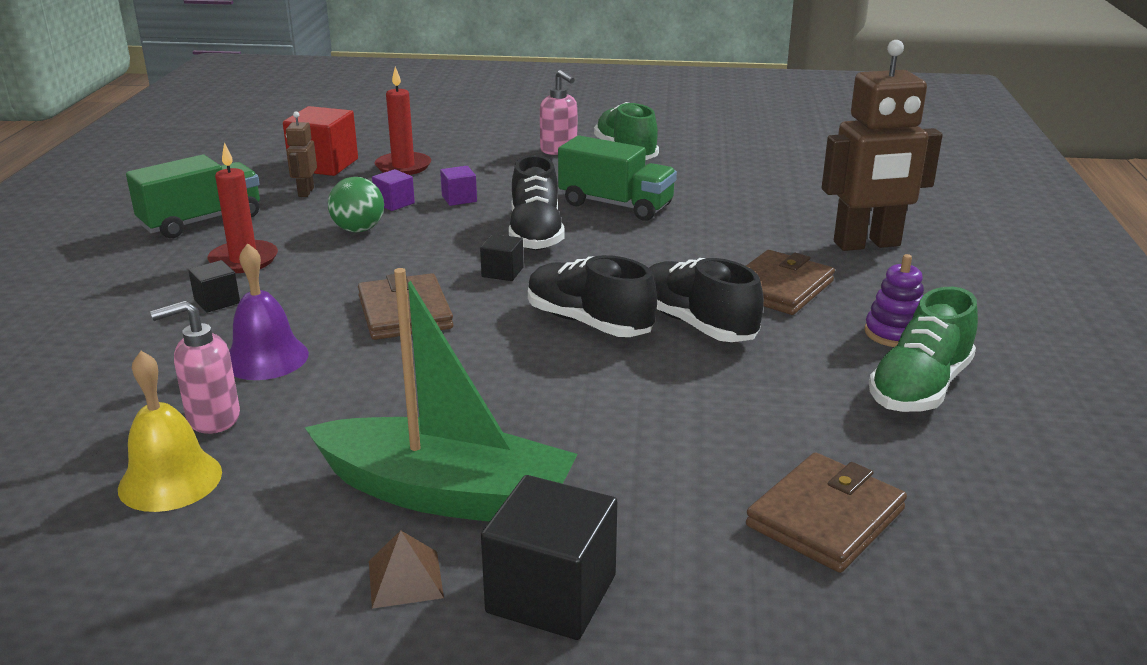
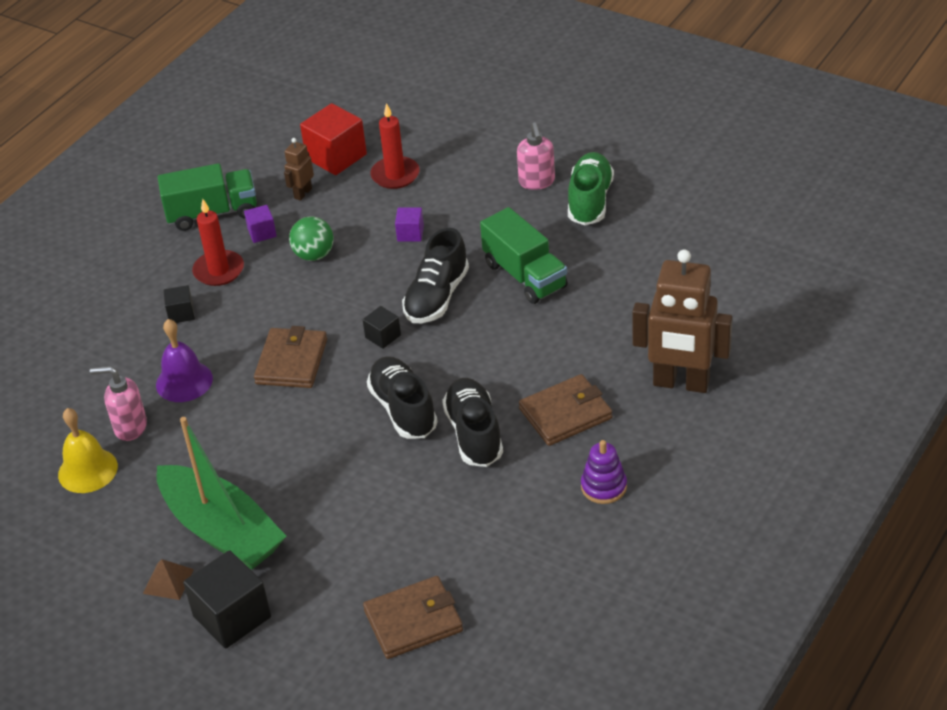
camera: 30 degrees right, 15 degrees up
(394, 203) = (358, 227): purple cube -> purple cube (262, 233)
(920, 387) = (569, 542): green shoe -> none

